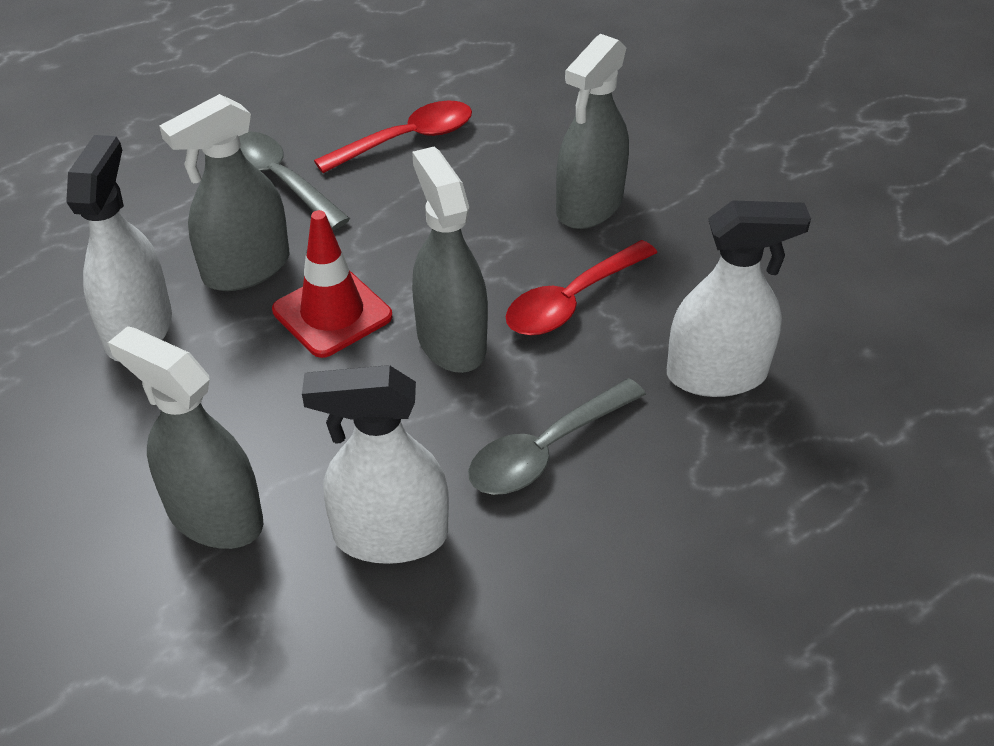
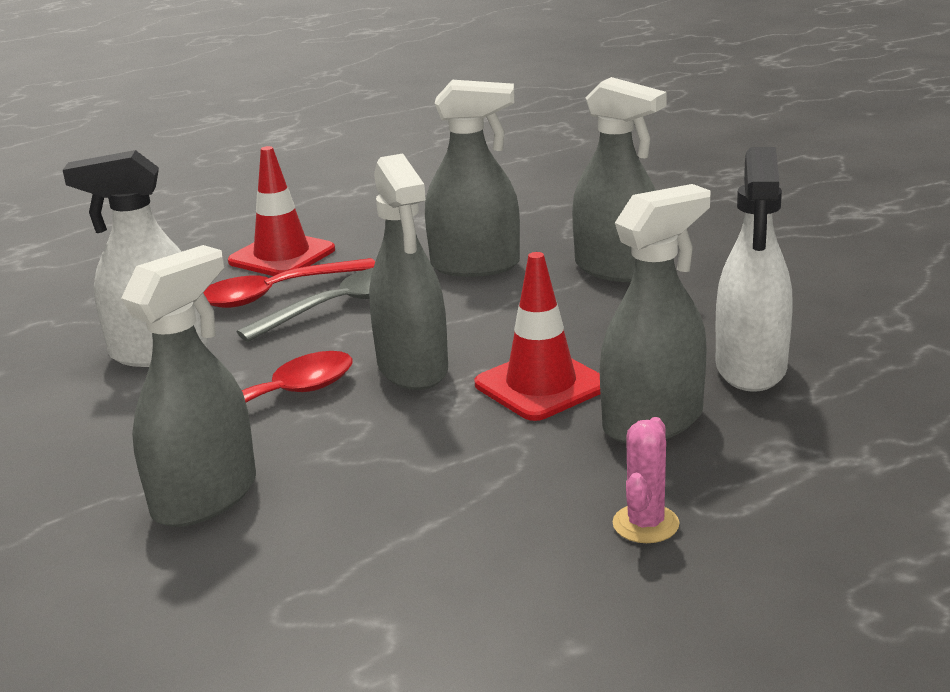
camera: 175 degrees left, 20 degrees down
(279, 180) = (645, 524): grey spoon -> pink cactus
(390, 536) = (475, 266): white spray bottle -> grey spray bottle
(407, 140) = (450, 589): red spoon -> red spoon (277, 293)
(657, 580) = (282, 256): none -> red traffic cone

